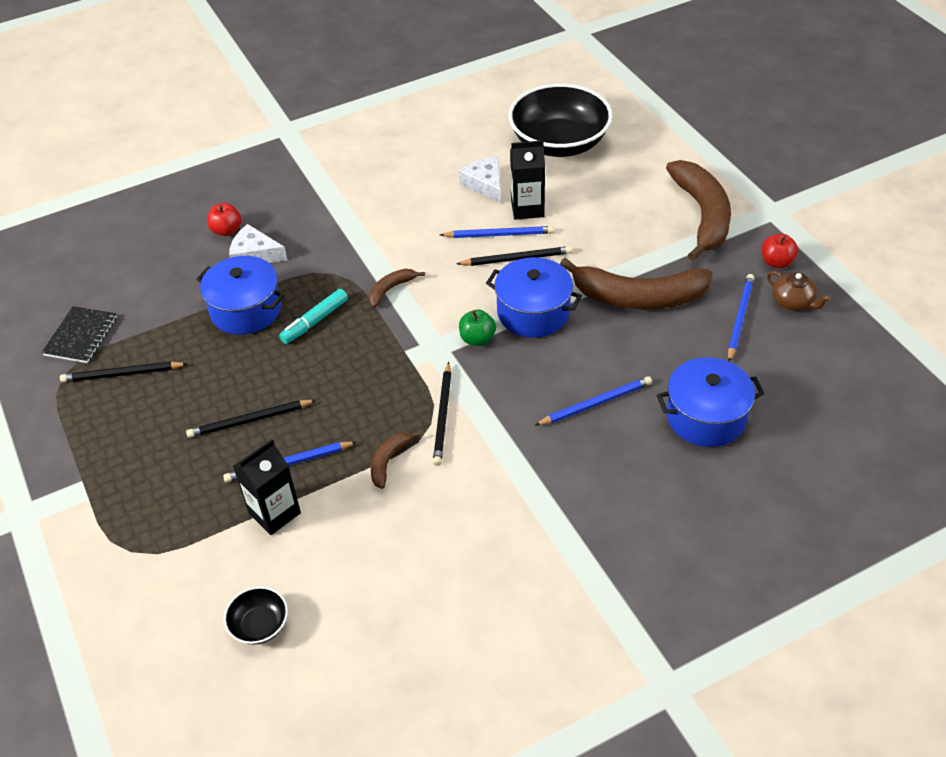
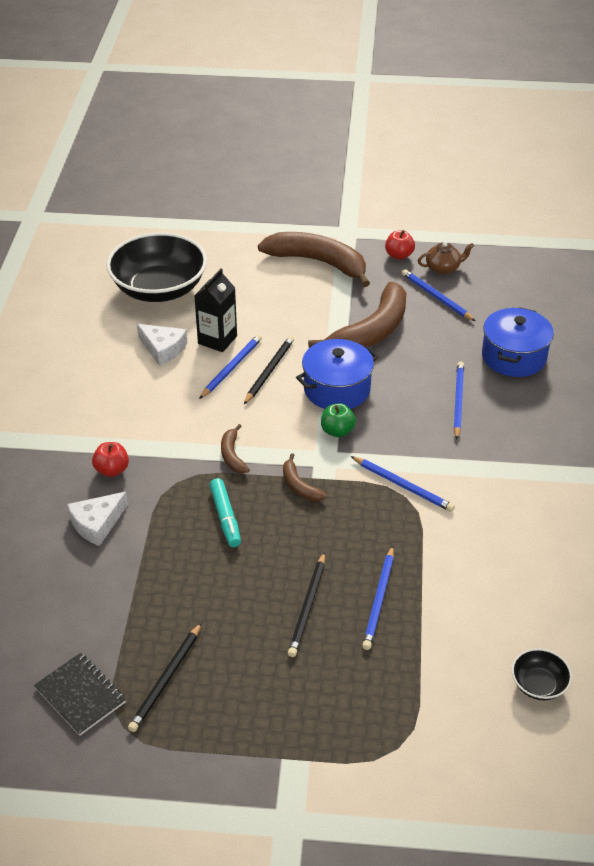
camera: 60 degrees left, 5 degrees down
(226, 230) = (41, 530): red apple -> red apple (112, 470)
(246, 310) = (165, 557): blue pot -> none
(274, 513) = (427, 630): black carton -> none
(388, 461) = (425, 537): brown banana -> brown banana (299, 485)
(443, 416) = (403, 486): black pencil -> blue pencil
(485, 184) = (163, 349): white cheese -> white cheese turned 150 degrees counterclockwise

